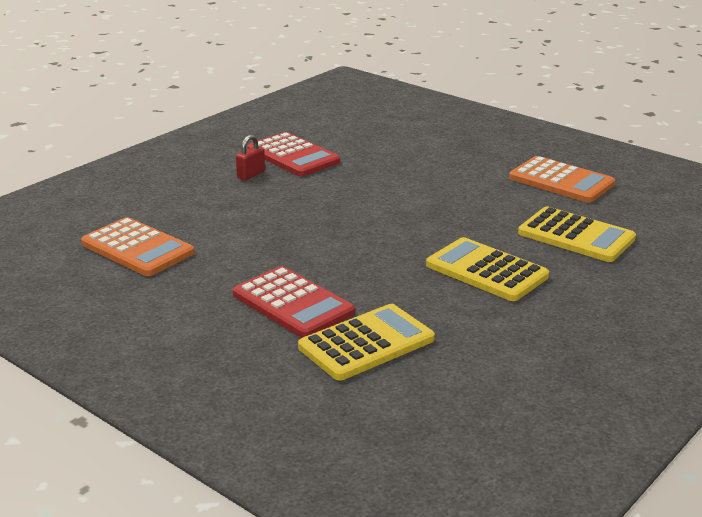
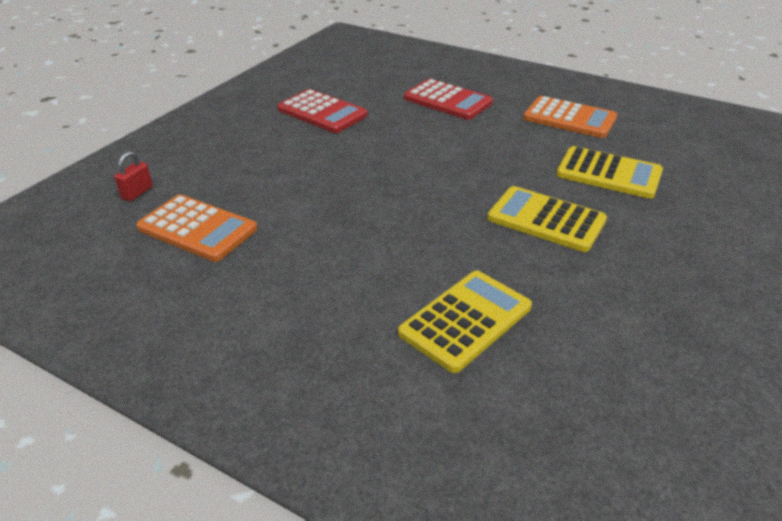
camera: 10 degrees left, 10 degrees up
(251, 175) = (288, 135): red padlock -> red padlock (137, 193)
(293, 304) = (375, 279): red calculator -> red calculator (447, 100)

